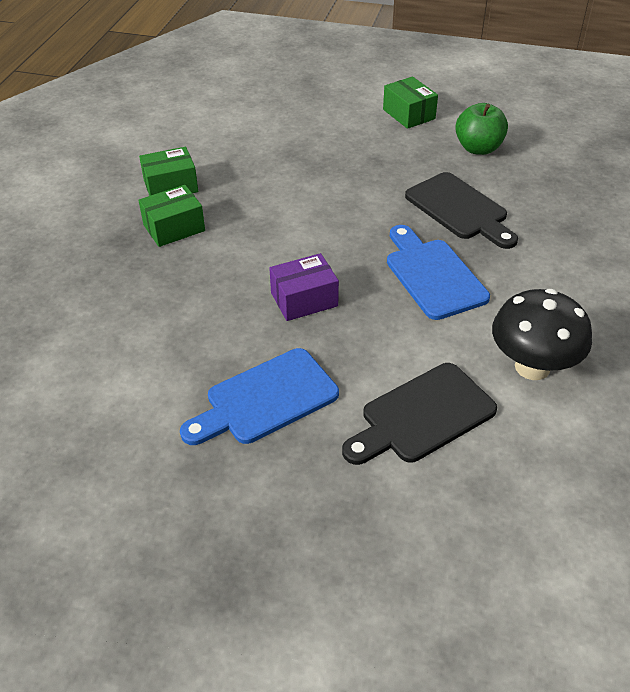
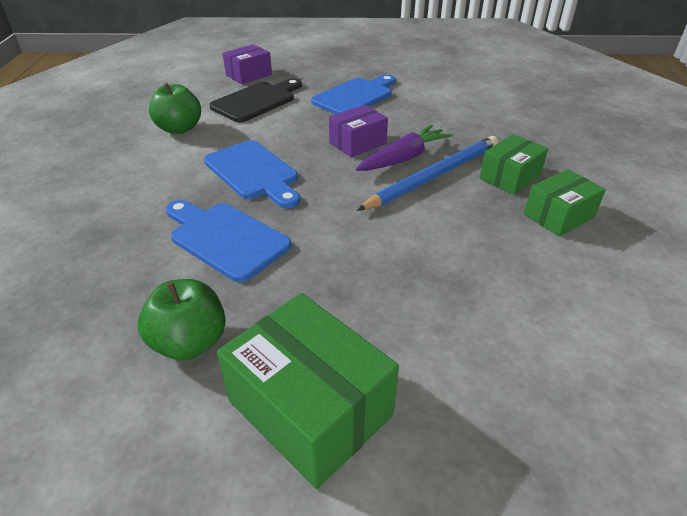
camera: 165 degrees right, 5 degrees down
(246, 241) = (434, 176): none -> blue pencil
(263, 268) = (404, 158): none -> purple carrot
(408, 114) = (310, 408): green box -> green box, size x1.64
(433, 509) = (249, 75): none -> purple box
(460, 209) = (225, 238): black cutting board -> blue cutting board
(532, 367) = (179, 129): black mushroom -> green apple

